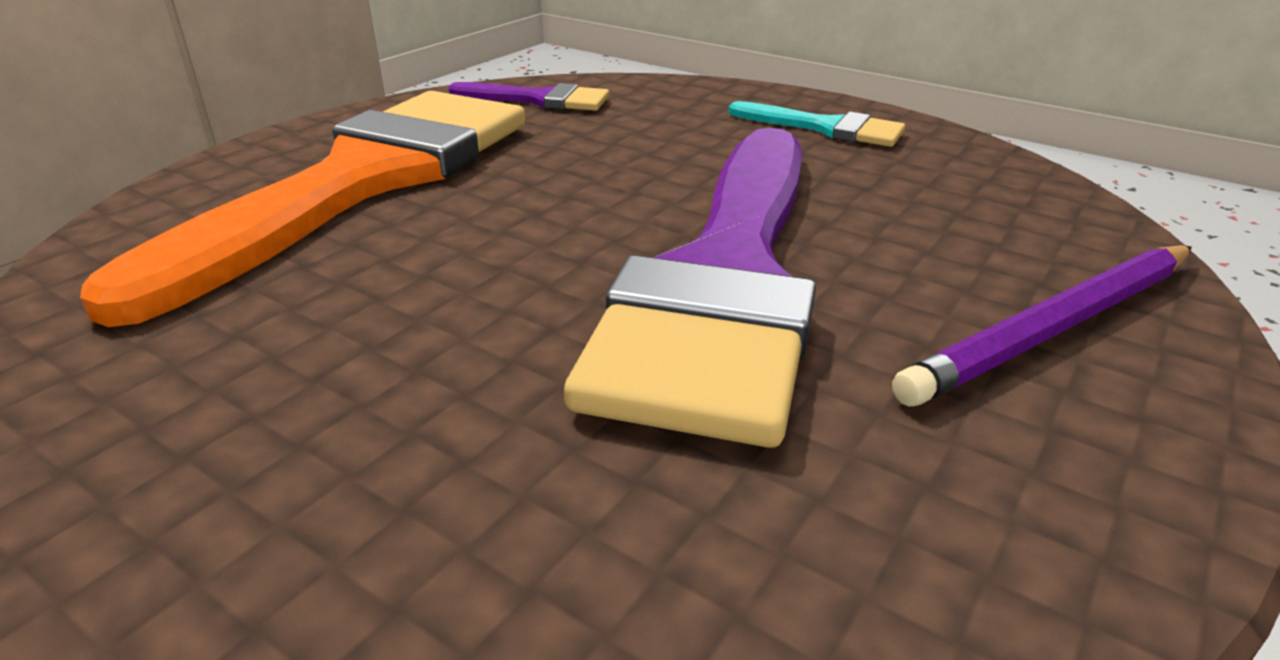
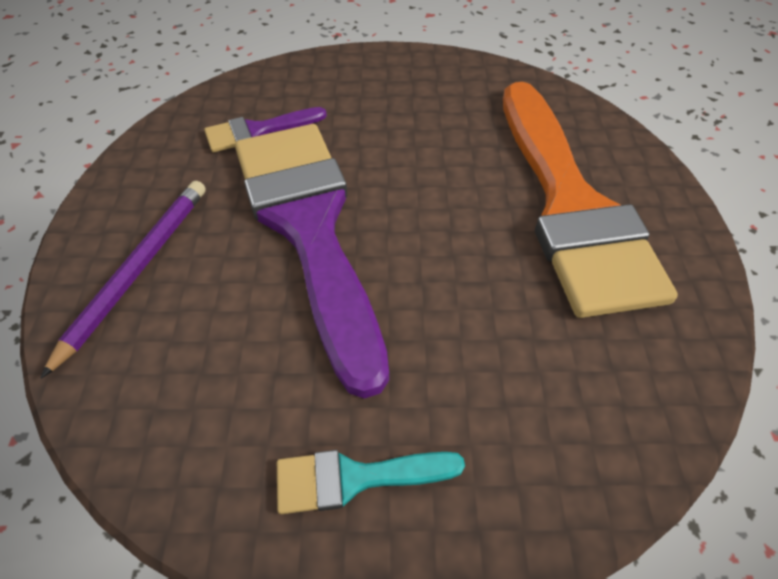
camera: 145 degrees right, 20 degrees up
(539, 99) = (634, 381): purple brush -> purple brush (258, 131)

